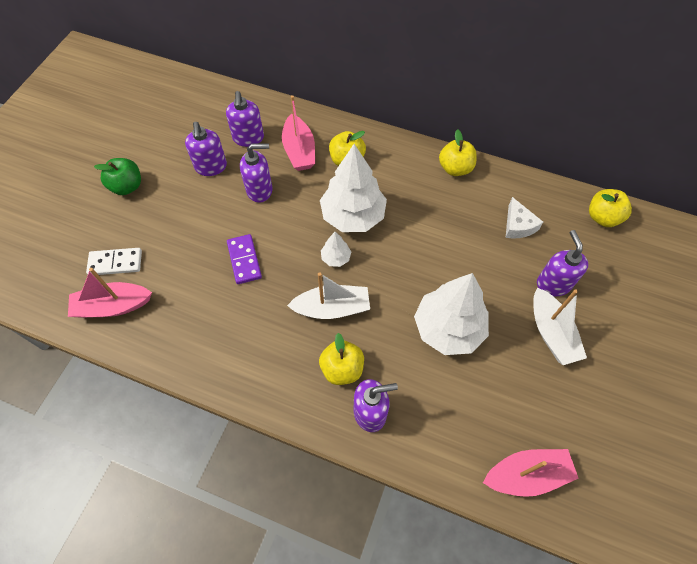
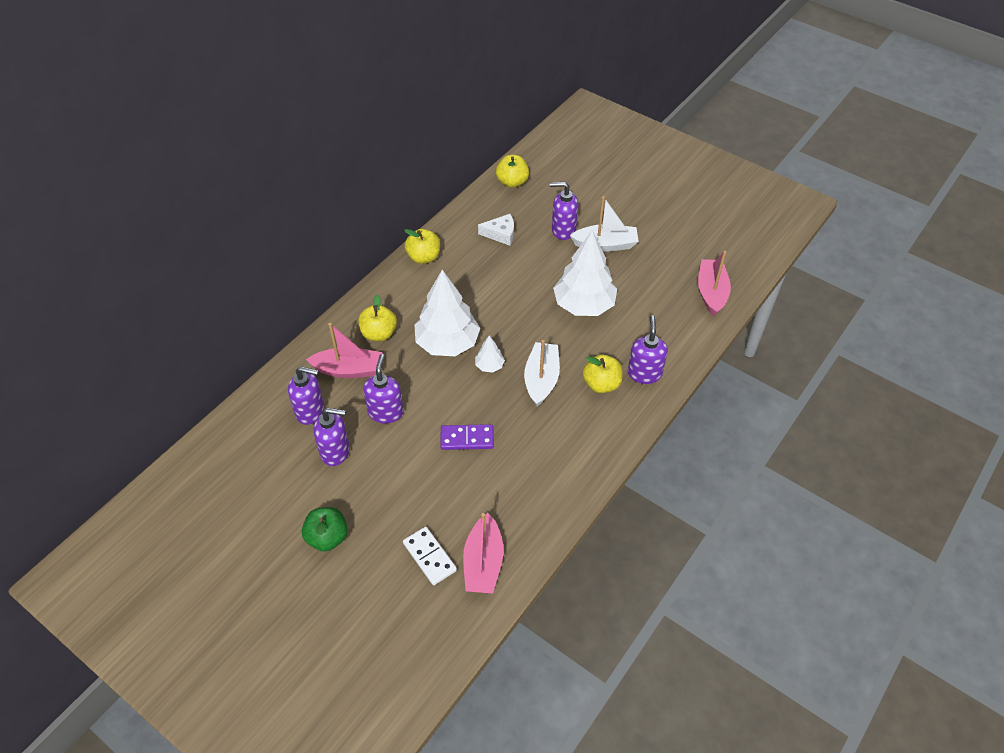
camera: 75 degrees left, 10 degrees down
(115, 263) = (429, 557): white domino -> white domino turned 45 degrees counterclockwise

